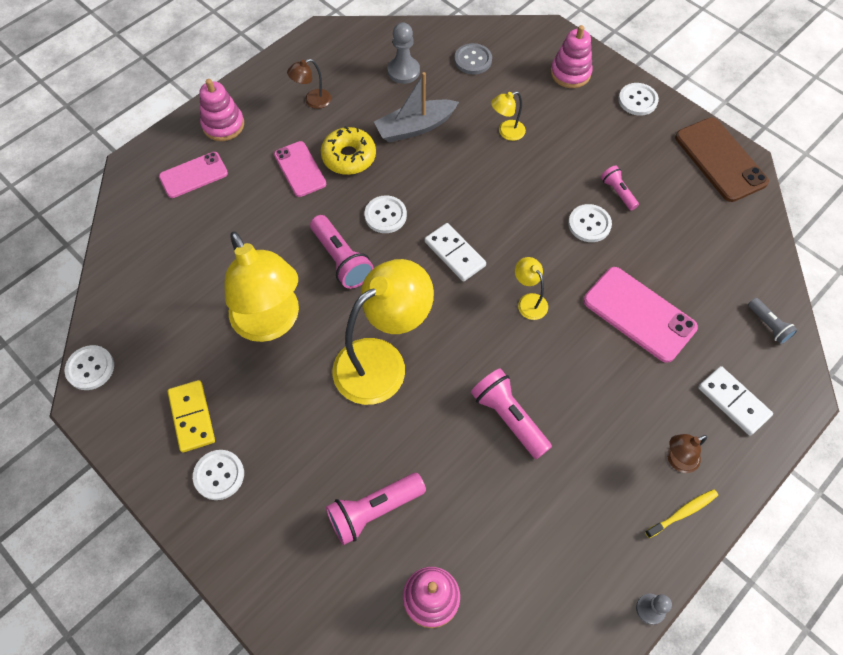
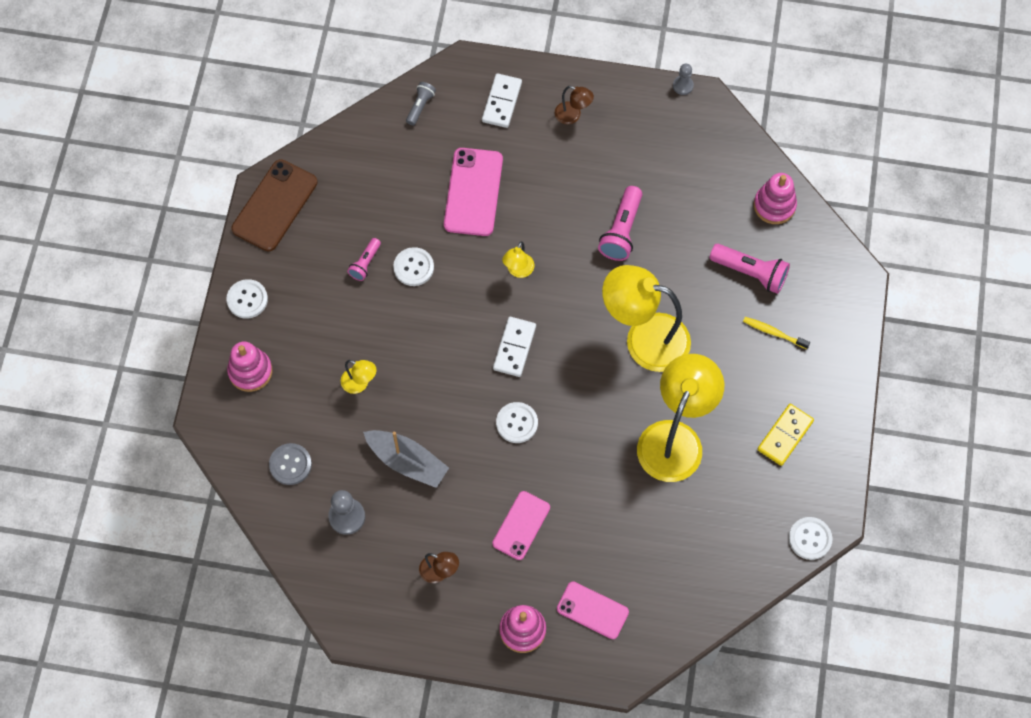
camera: 125 degrees left, 5 degrees up
(219, 475) = (807, 385): white button -> none
(341, 259) = (582, 427): pink flashlight -> none
(349, 157) = (479, 494): yellow donut -> none
(682, 512) = (607, 96): yellow toothbrush -> yellow toothbrush (774, 333)

